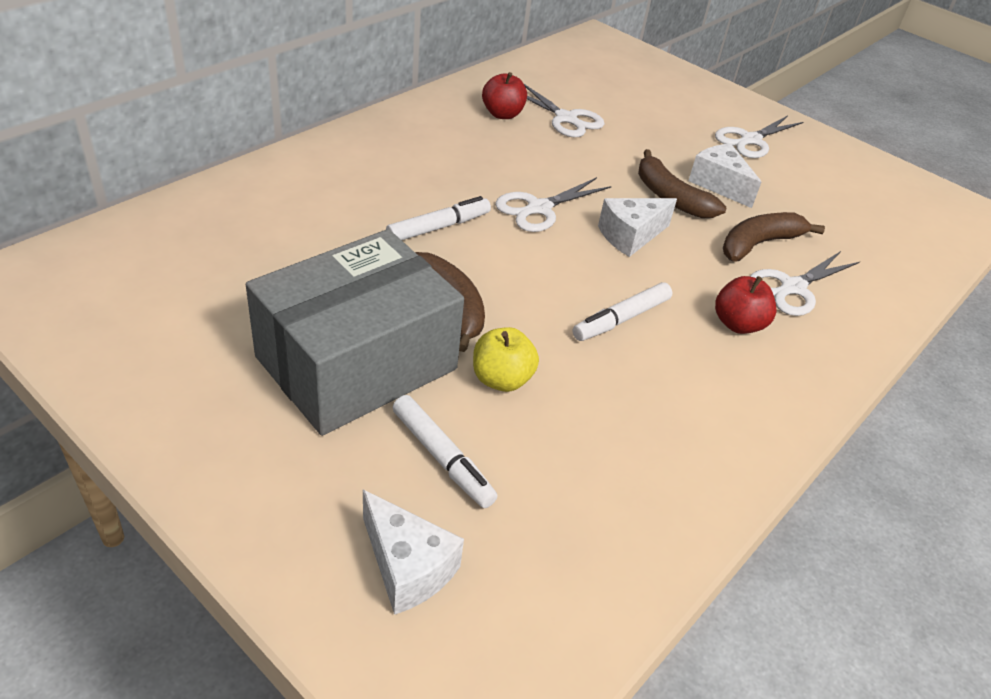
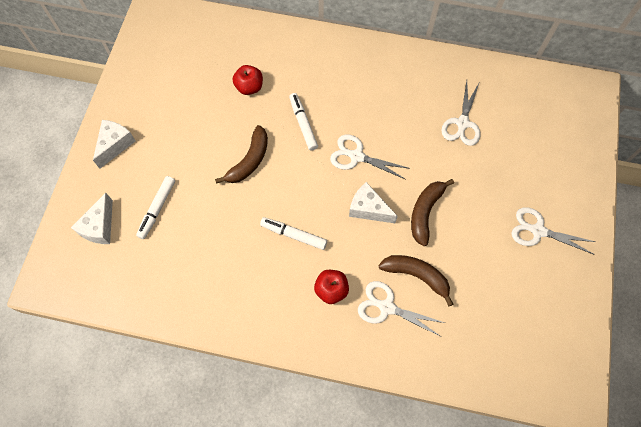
camera: 65 degrees right, 25 degrees up
(357, 363) = (188, 149): grey box -> none
(439, 227) = (303, 124): white marker -> white marker turned 135 degrees counterclockwise
(501, 379) = (216, 206): yellow apple -> none
(502, 114) = (435, 92): red apple -> red apple (249, 87)
(719, 184) = (463, 232): white cheese -> white cheese (115, 145)

